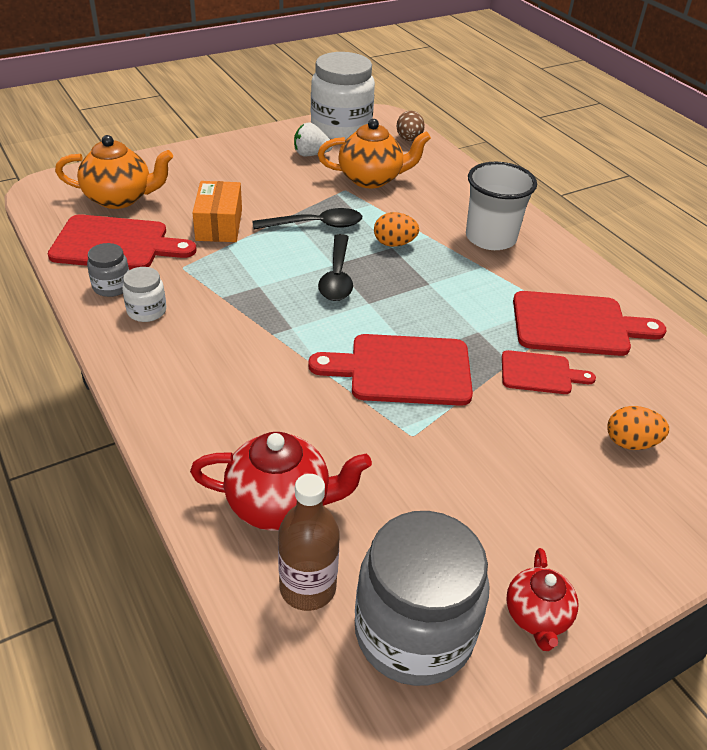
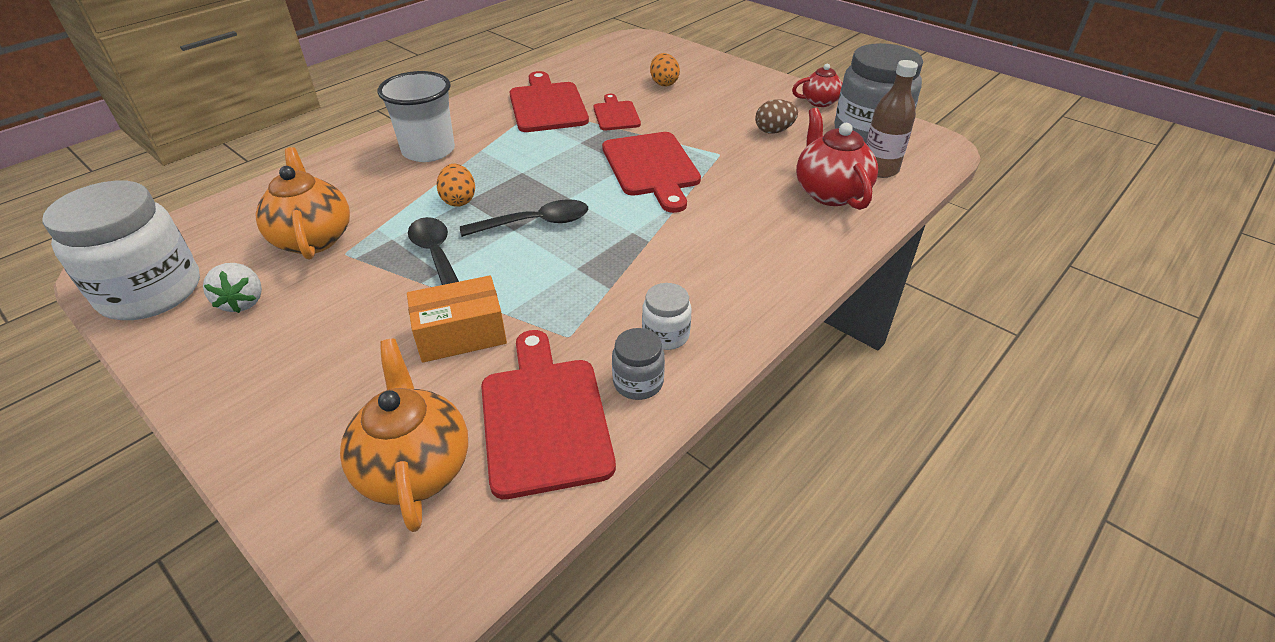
camera: 105 degrees left, 0 degrees up
(409, 139) = (195, 228): brown egg -> brown egg (774, 131)

